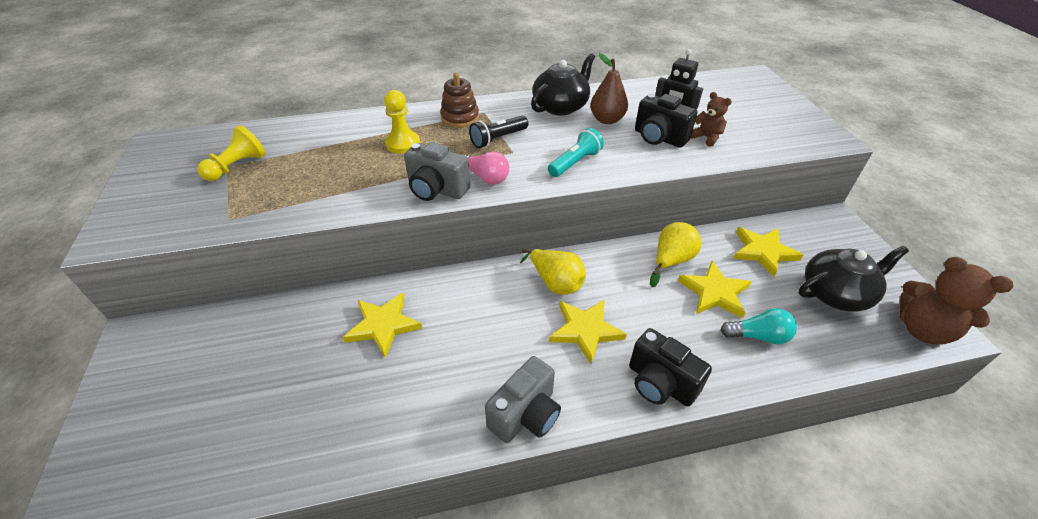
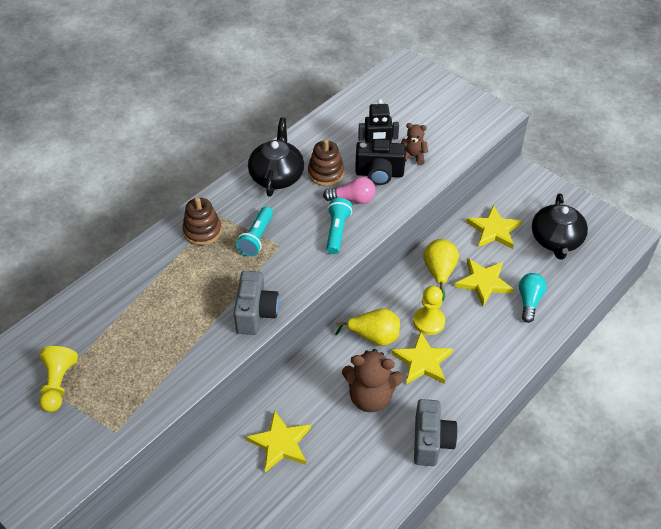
camera: 35 degrees left, 5 degrees up
(403, 144) = (181, 284): yellow pawn -> yellow pawn (429, 321)
(436, 190) = (256, 313): grey camera -> grey camera turned 75 degrees counterclockwise
(485, 177) = (282, 281): pink light bulb -> pink light bulb (352, 199)
(498, 139) = (256, 238): black flashlight -> turquoise flashlight
(607, 120) = (326, 173): brown pear -> brown stacking toy
(660, 383) = (494, 370): black camera -> none
(758, 336) = (529, 301): turquoise light bulb -> turquoise light bulb turned 45 degrees counterclockwise
(836, 293) = (556, 240): black teapot -> black teapot turned 150 degrees clockwise
(922, 329) = (616, 241): brown teddy bear -> brown teddy bear (370, 397)

